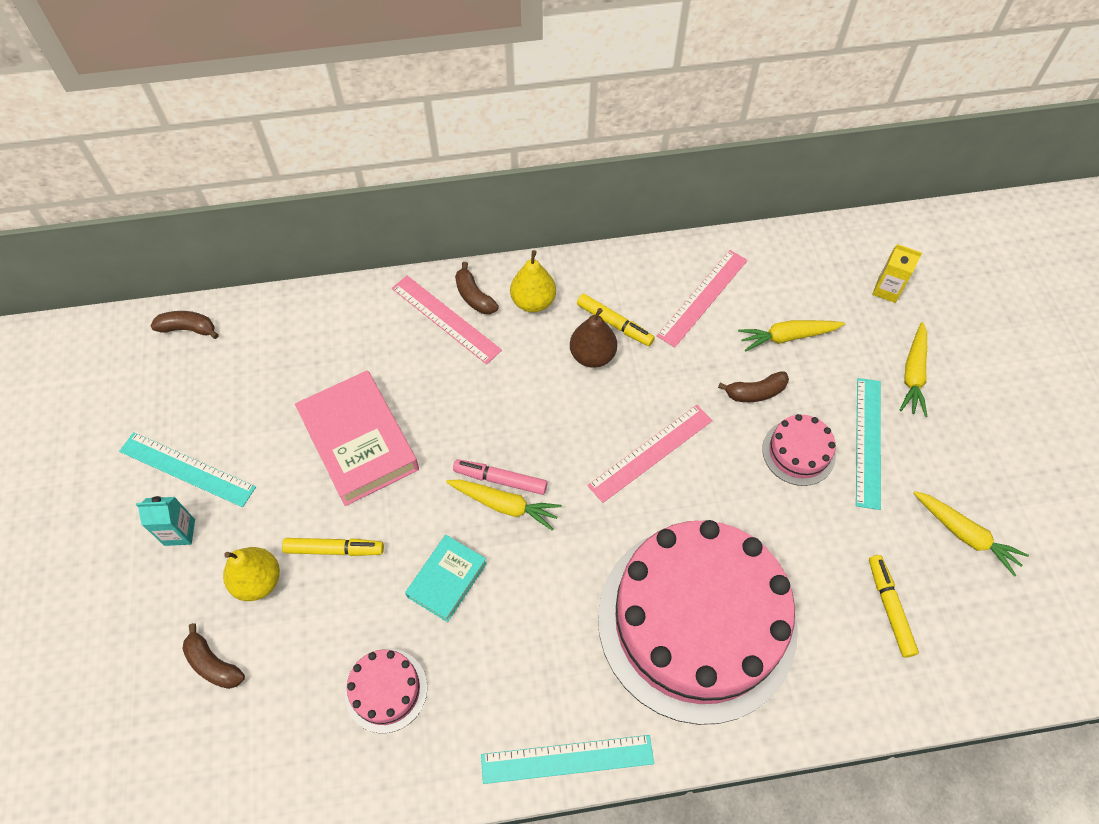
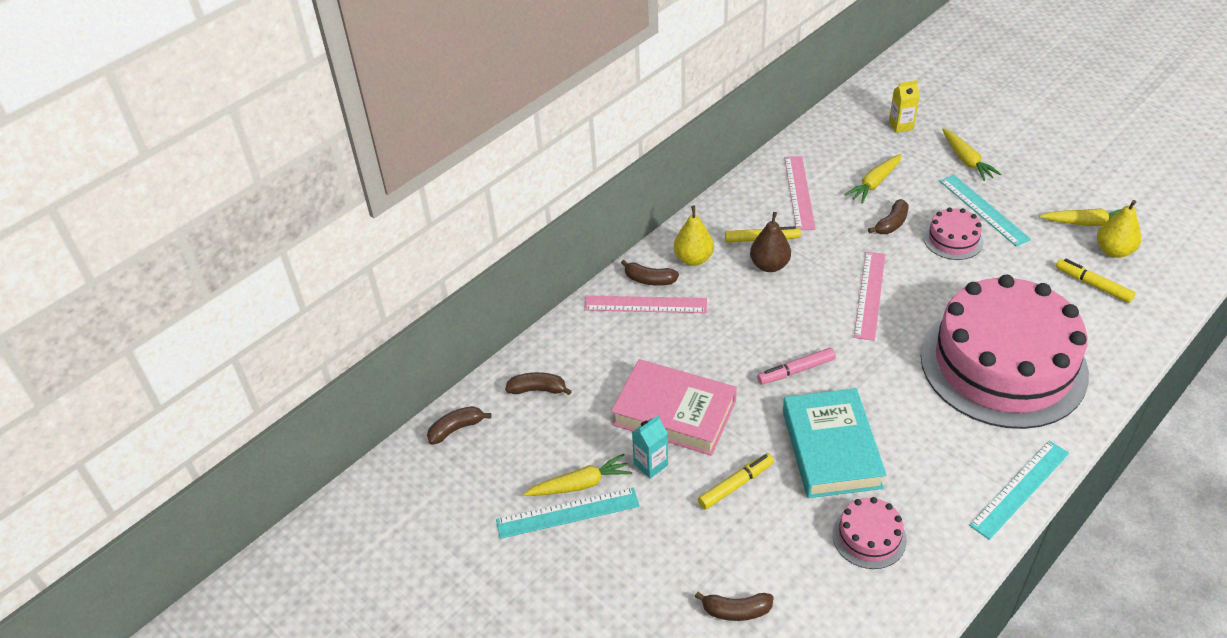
camera: 35 degrees left, 15 degrees down
(179, 532) = (611, 554): turquoise carton -> turquoise carton (650, 464)
(258, 581) = (706, 541): yellow pear -> yellow pear (1114, 251)
(280, 338) = (538, 389): none -> brown banana
(447, 580) = (831, 449): turquoise book -> turquoise book, size x1.75
(504, 505) = (816, 383): yellow carrot -> yellow carrot (580, 484)

